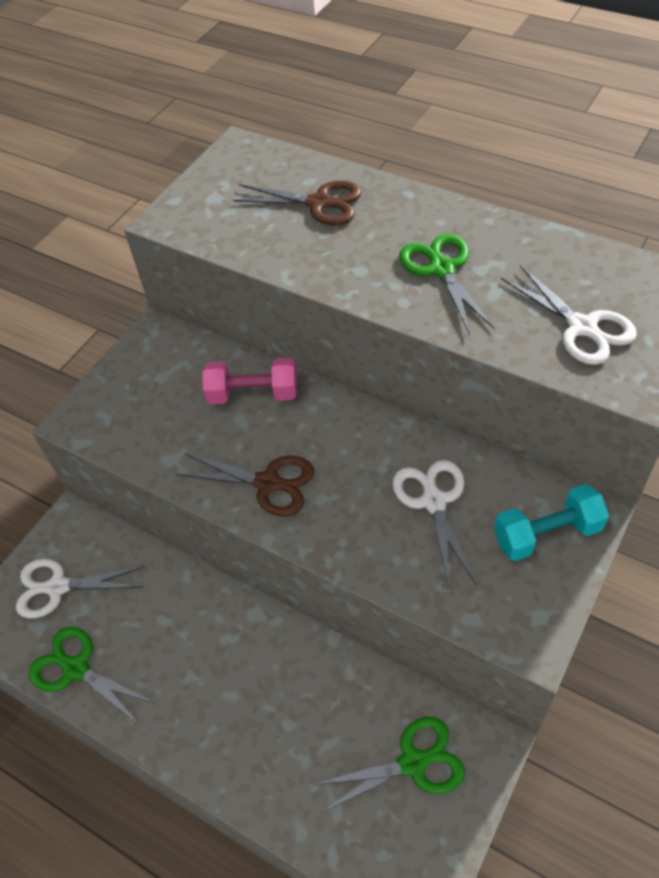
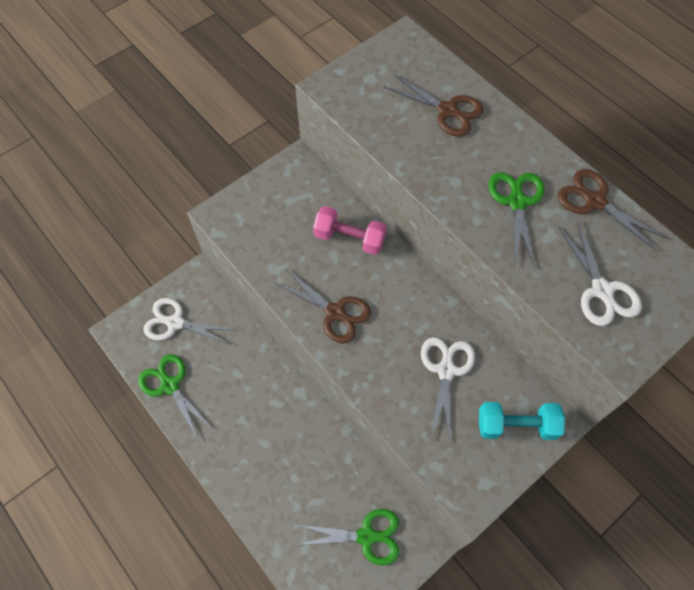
camera: 15 degrees right, 10 degrees up
(530, 241) = (595, 202): none -> brown scissors

